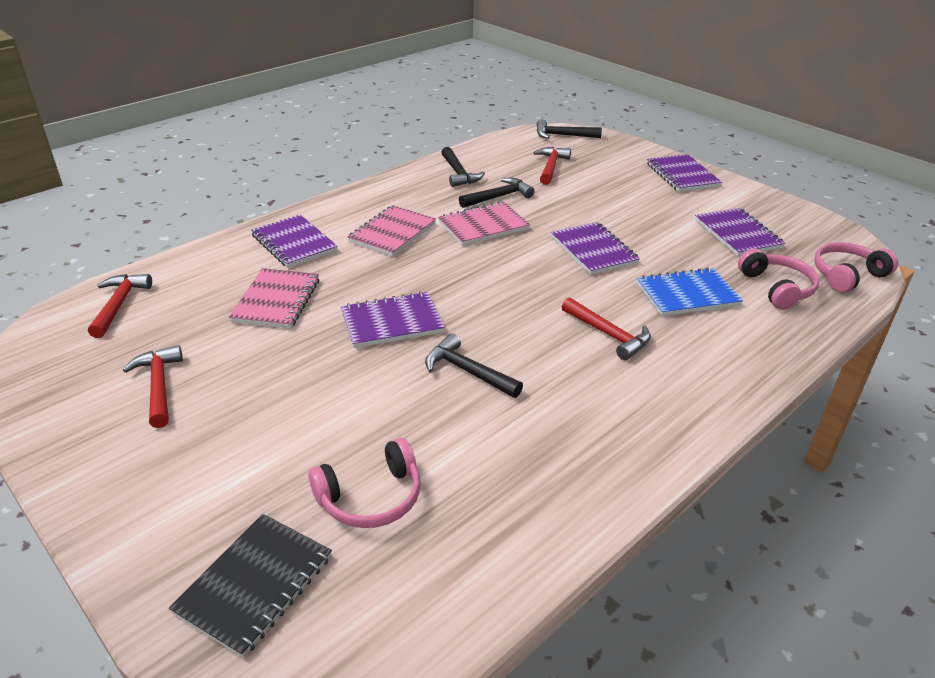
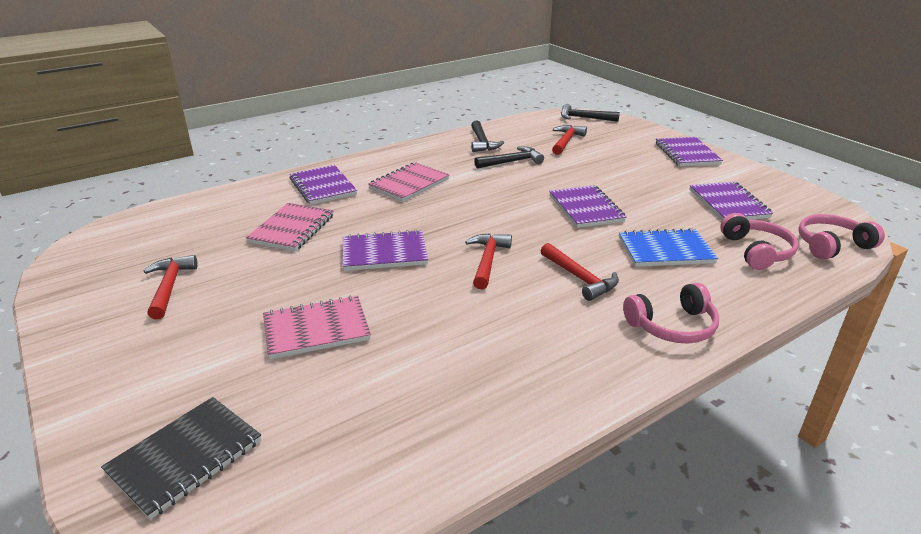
camera: 10 degrees right, 5 degrees down
(119, 305) = (163, 223): red hammer -> red hammer (487, 261)
(371, 497) = (315, 394): pink headphones -> pink headphones (672, 326)
(468, 371) = (439, 298): black hammer -> none
(483, 226) = (491, 183): pink notebook -> pink notebook (316, 329)

